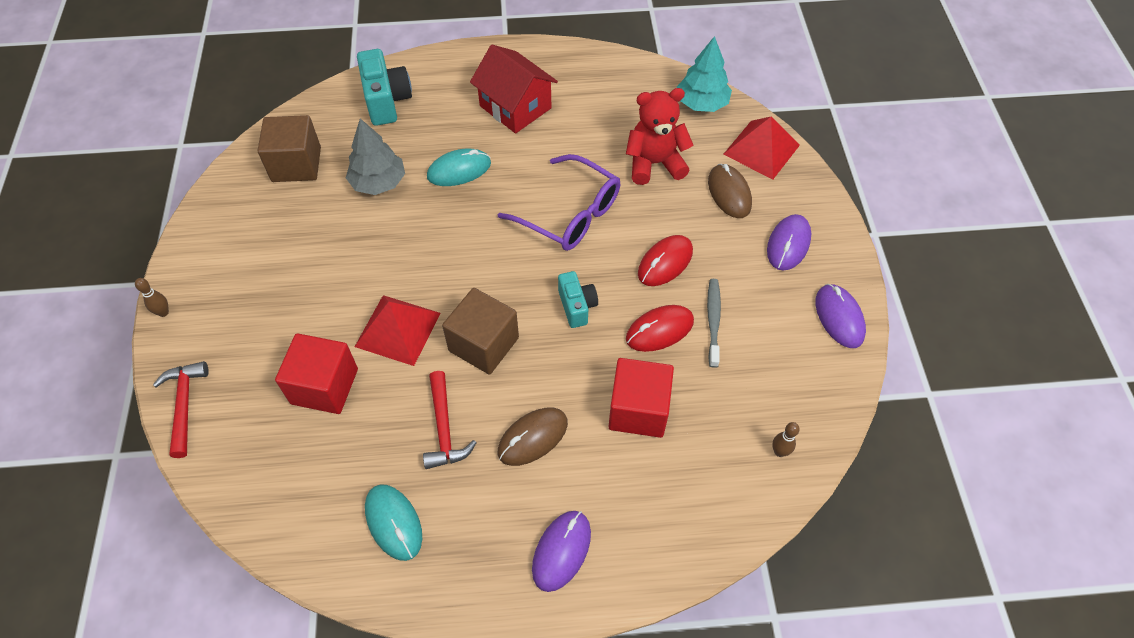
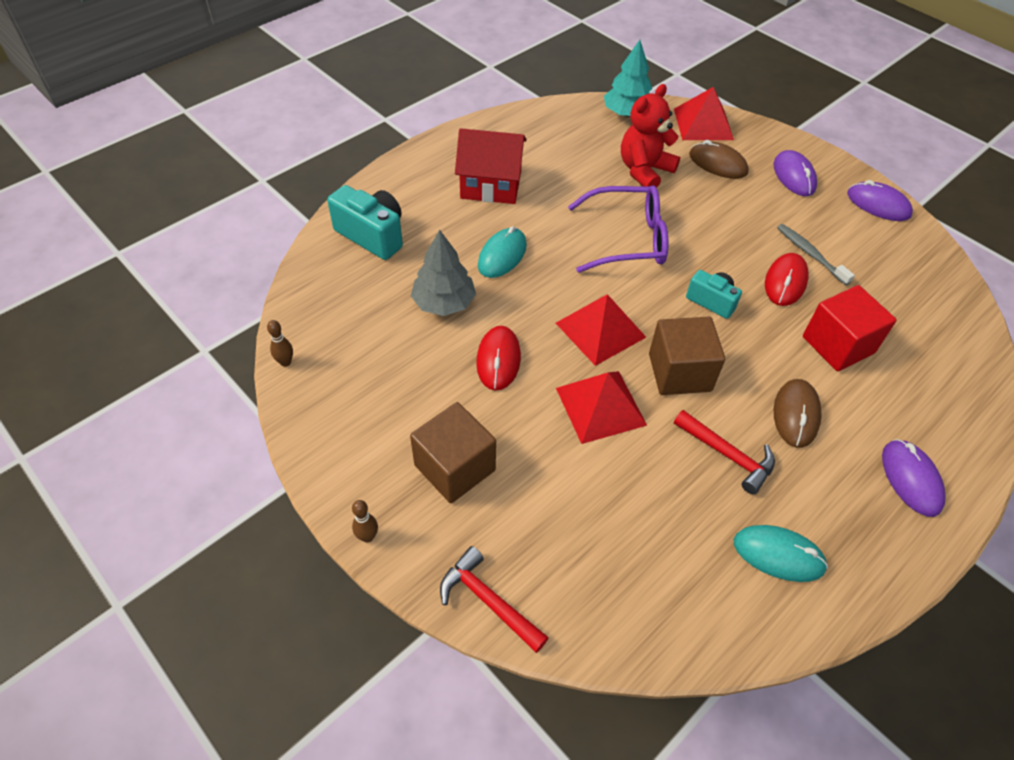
camera: 40 degrees left, 5 degrees down
(296, 164) = (348, 331): brown cube -> brown cube (455, 468)
(324, 386) = (595, 492): red cube -> none
(464, 273) = (600, 330): none -> red pyramid
(665, 262) = (733, 234): red mouse -> red mouse (498, 360)
(779, 452) = (949, 312): brown bowling pin -> brown bowling pin (285, 362)

